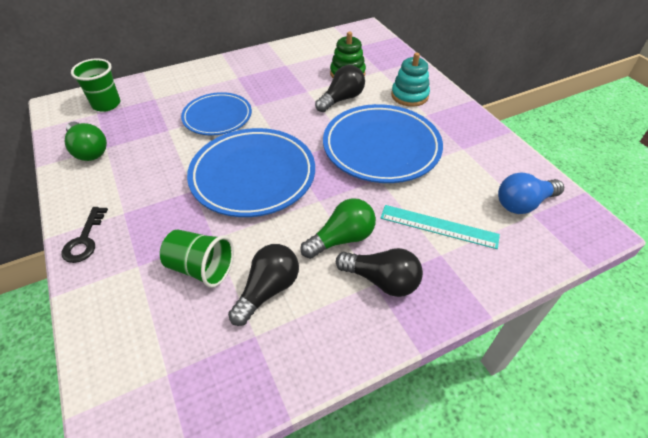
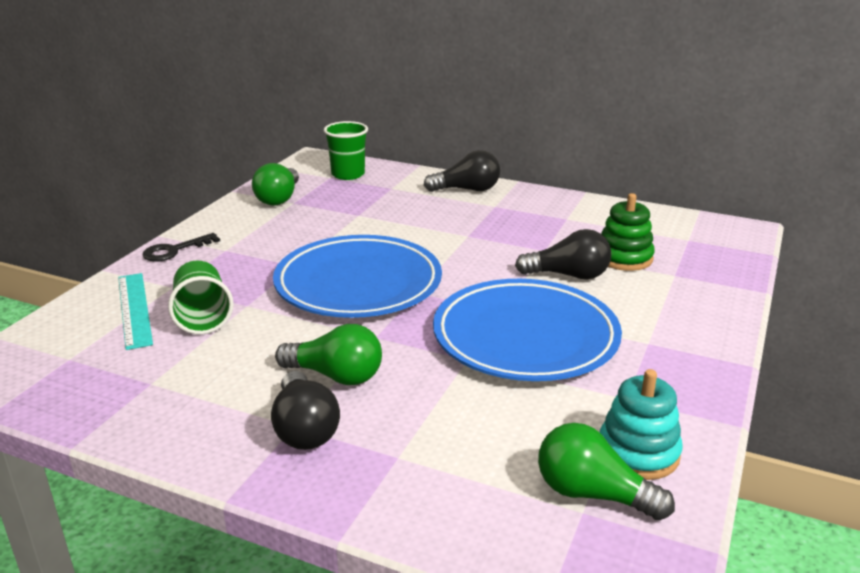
camera: 50 degrees right, 20 degrees down
(217, 117) = (415, 226): blue plate -> none
(268, 290) = (213, 364): black light bulb -> black light bulb (467, 190)
(409, 96) = (663, 315): turquoise stacking toy -> turquoise stacking toy (638, 453)
(438, 226) = (444, 436): turquoise ruler -> turquoise ruler (134, 309)
(523, 203) = (593, 494): blue light bulb -> green light bulb

